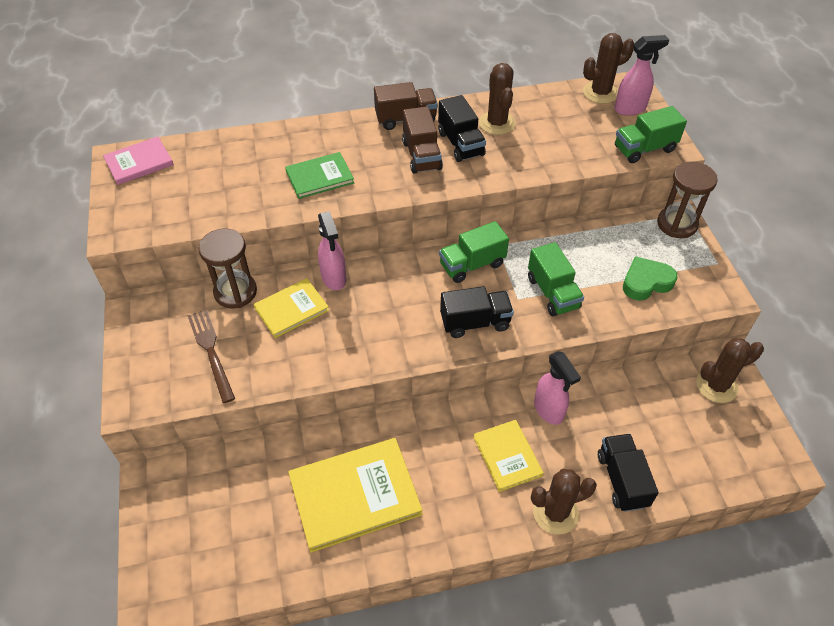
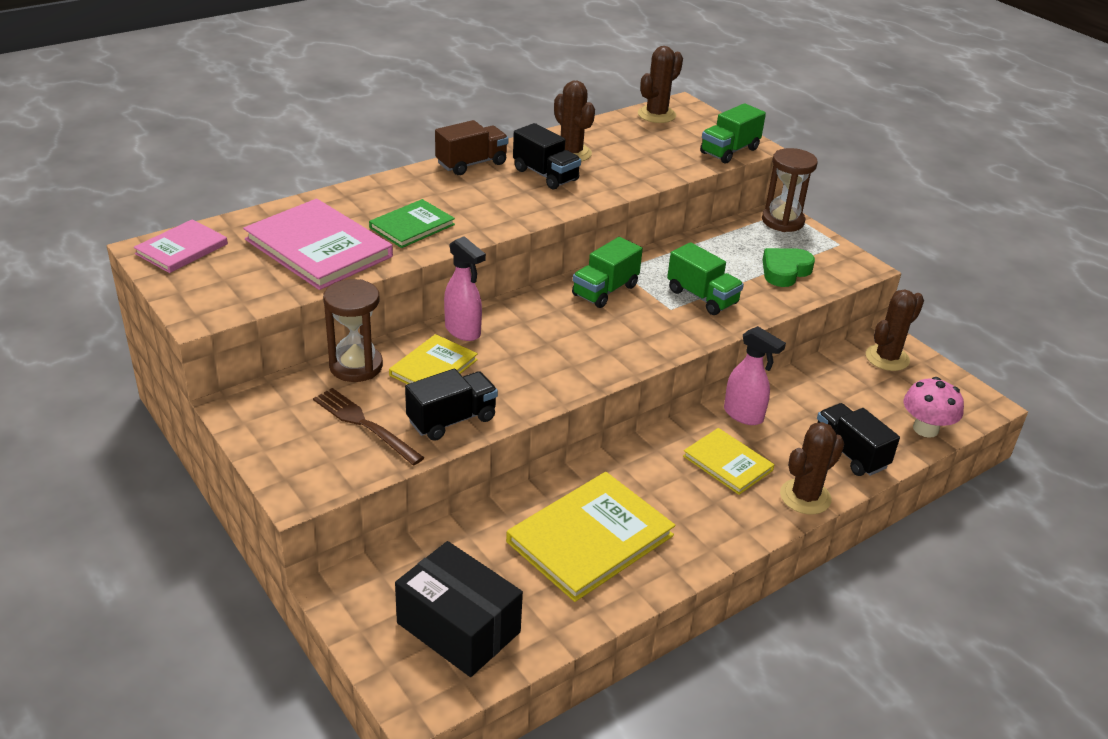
camera: 25 degrees left, 15 degrees down
(214, 545) = (458, 627): none -> black box
(236, 184) = (318, 248): none -> pink book
(421, 155) = (511, 191): brown truck -> none
(475, 322) = (641, 337): black truck -> black truck (452, 420)
(630, 109) = (694, 123): pink spray bottle -> none
(709, 475) = (925, 429): none -> pink mushroom

